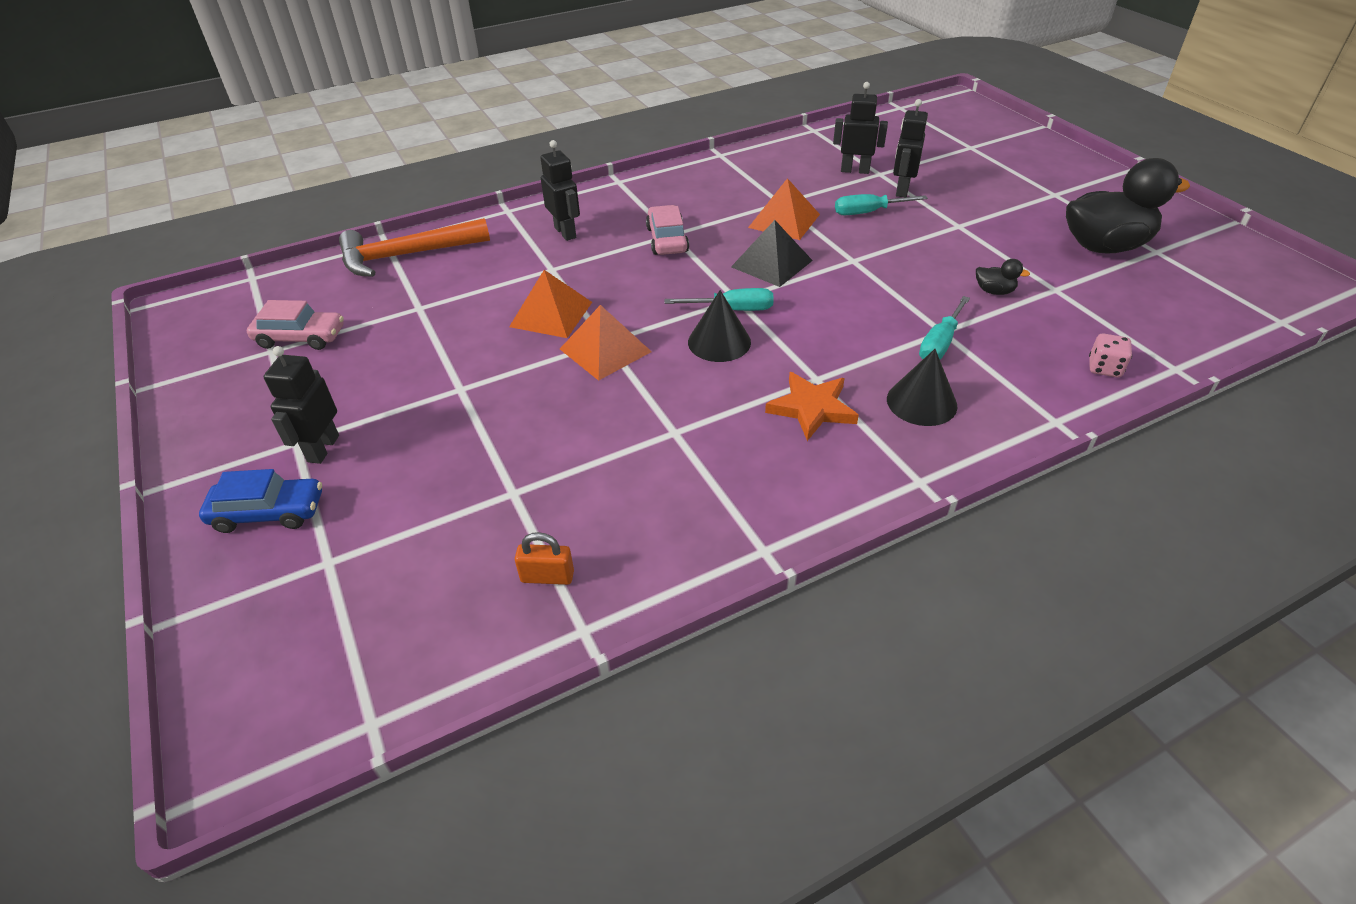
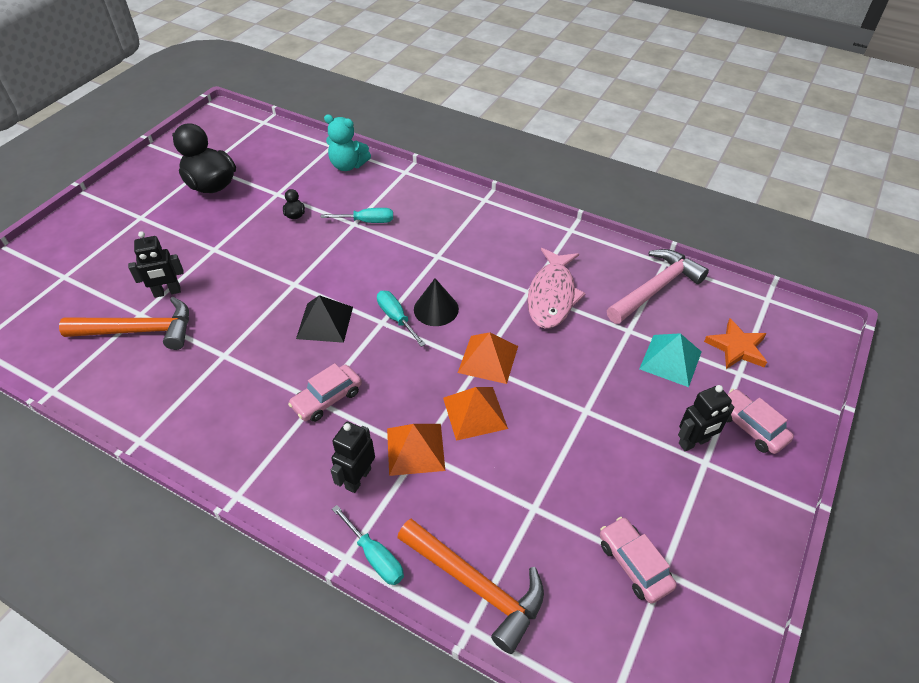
camera: 125 degrees left, 5 degrees up
(268, 513) = (750, 427): blue car -> pink car
(428, 503) = (670, 360): none -> turquoise pyramid
(547, 576) = (656, 288): orange padlock -> pink hammer
(645, 450) = (552, 296): none -> pink fish
(784, 221) = (255, 340): orange pyramid -> orange pyramid (415, 449)
(812, 408) = (464, 249): orange star -> orange star (737, 347)
(855, 170) = (140, 331): black robot -> orange hammer
(868, 212) = (216, 298): turquoise screwdriver -> turquoise screwdriver (374, 556)
(921, 402) = (426, 214): black cone -> none
(1104, 368) = (348, 165): pink dice -> turquoise teddy bear

